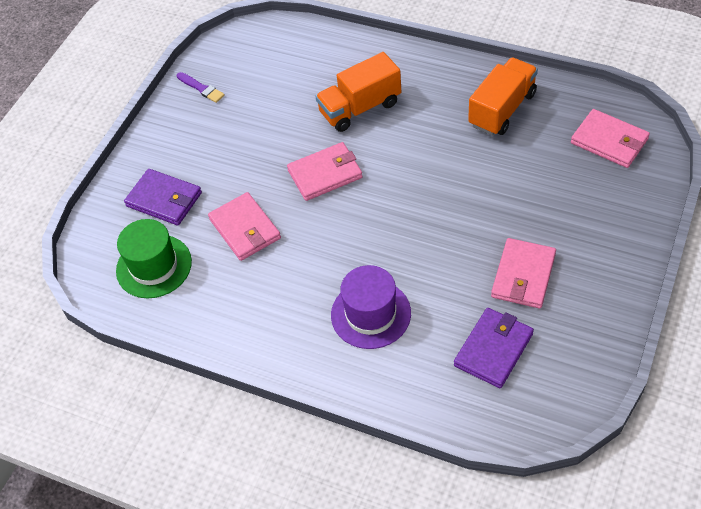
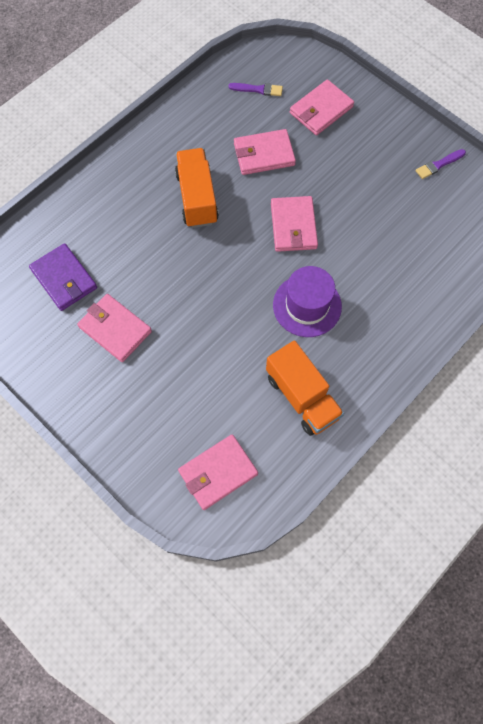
camera: 105 degrees right, 15 degrees up
(154, 266) = (258, 89): green hat -> purple brush
(164, 199) = (321, 110): purple wallet -> pink wallet
(360, 108) = (359, 278): orange truck -> orange truck (197, 198)
(370, 314) = (140, 211): purple hat -> purple hat (307, 305)

